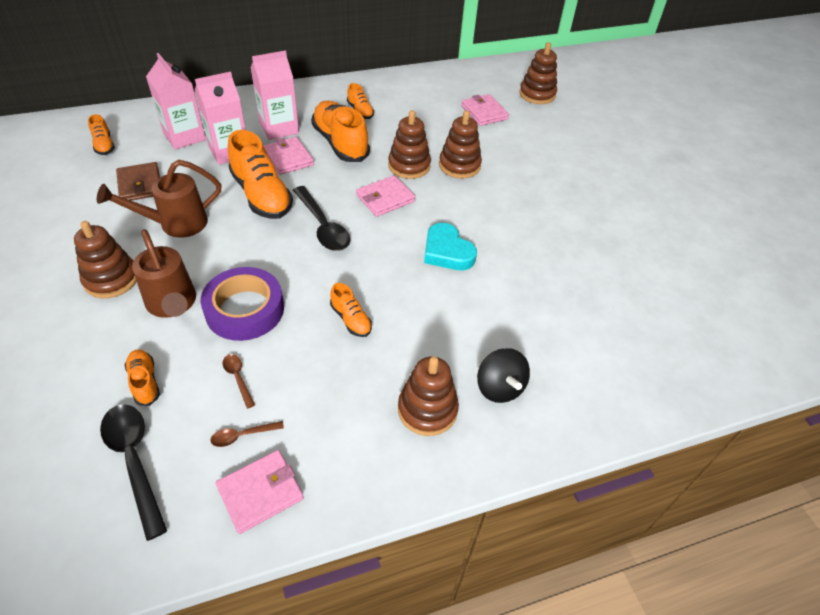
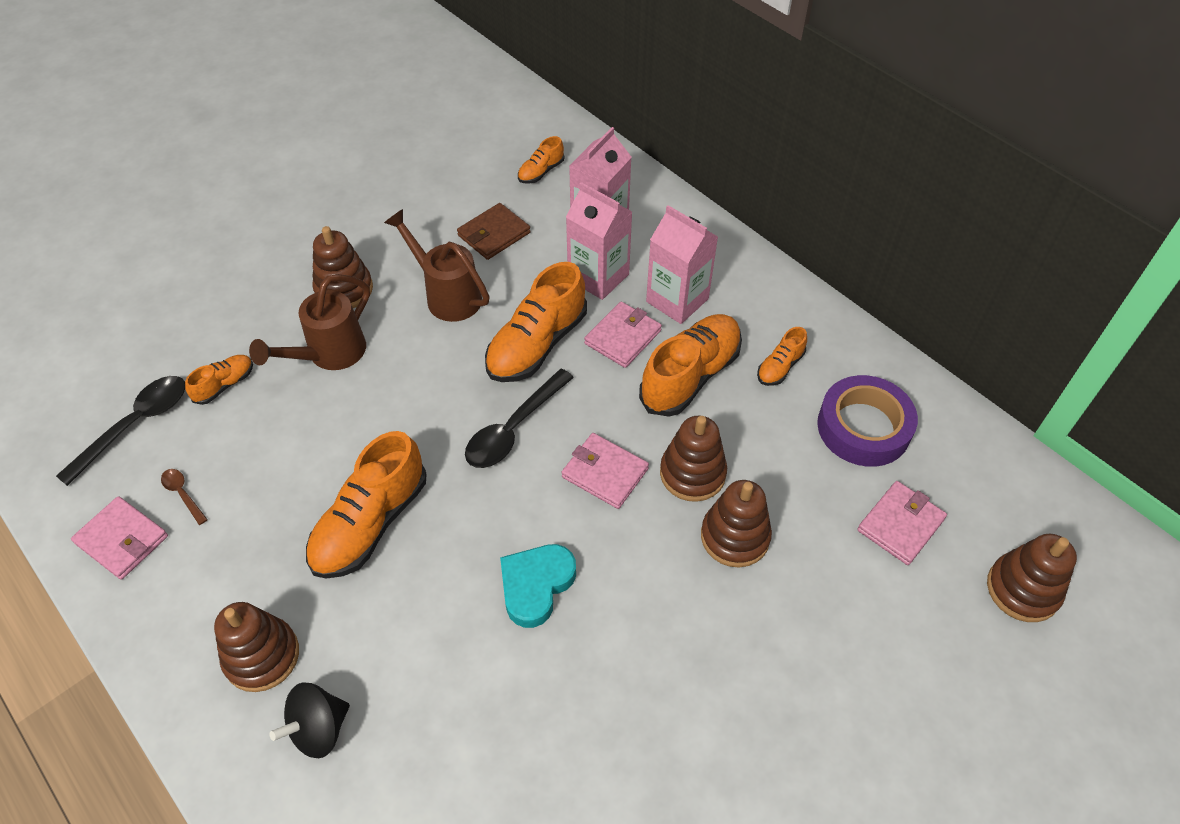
camera: 70 degrees right, 5 degrees up
(238, 378) = (252, 456): brown spoon -> none
(245, 309) = (346, 417): purple tape -> purple tape (863, 427)
(351, 319) = (370, 523): orange shoe -> orange shoe, size x2.01

